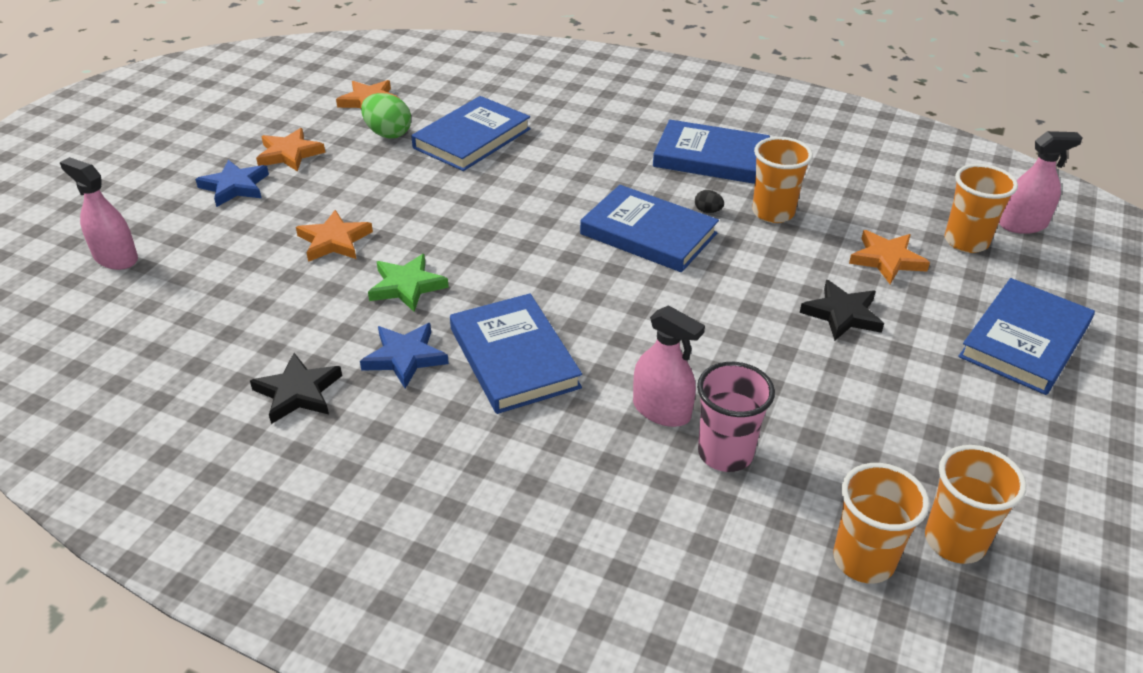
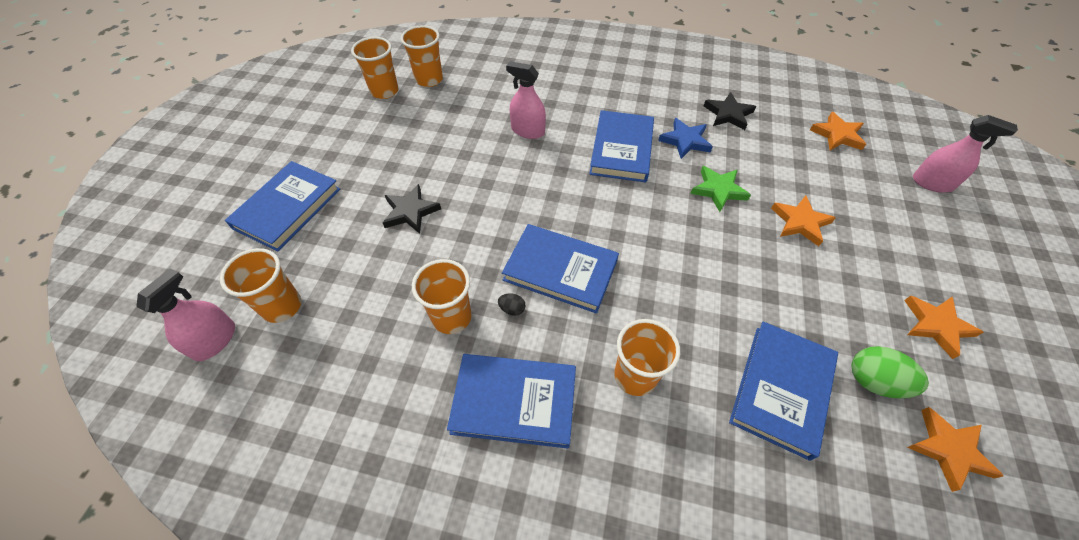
camera: 170 degrees right, 15 degrees up
(235, 187) = (934, 270): blue star -> none
(514, 358) = (621, 149): blue book -> blue book turned 45 degrees clockwise
(597, 158) = (635, 376): none -> orange cup
(725, 453) = (491, 114): pink cup -> none
(887, 260) = (361, 272): orange star -> orange star (837, 135)
(1022, 224) = (215, 340): pink spray bottle -> pink spray bottle turned 135 degrees clockwise

